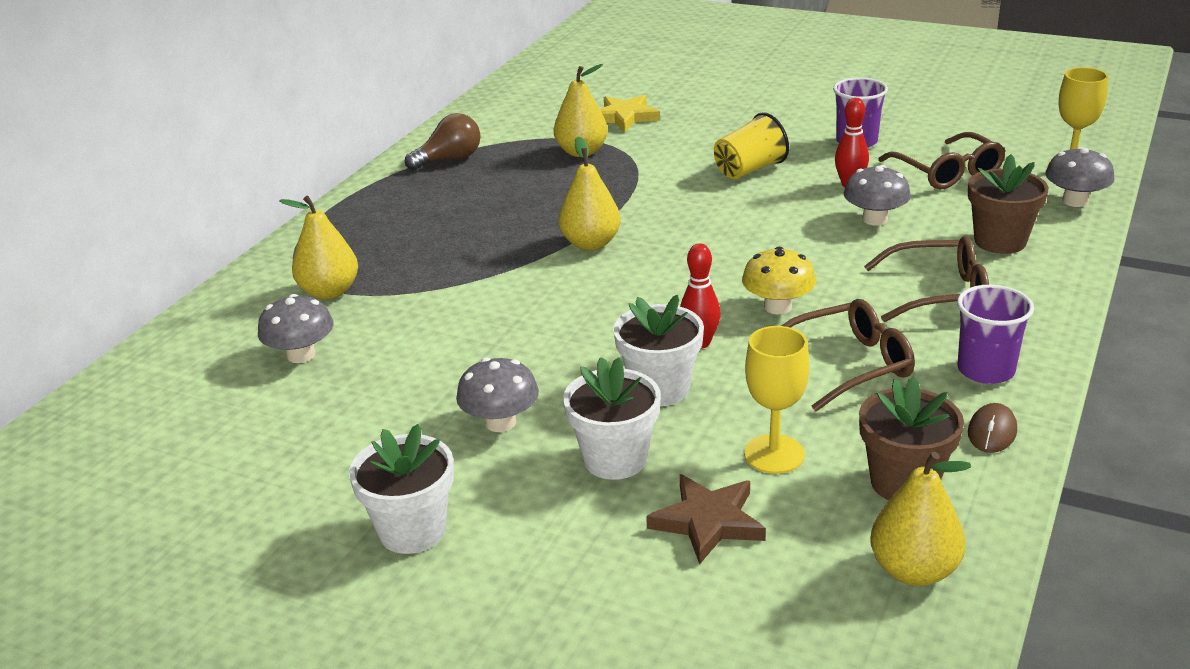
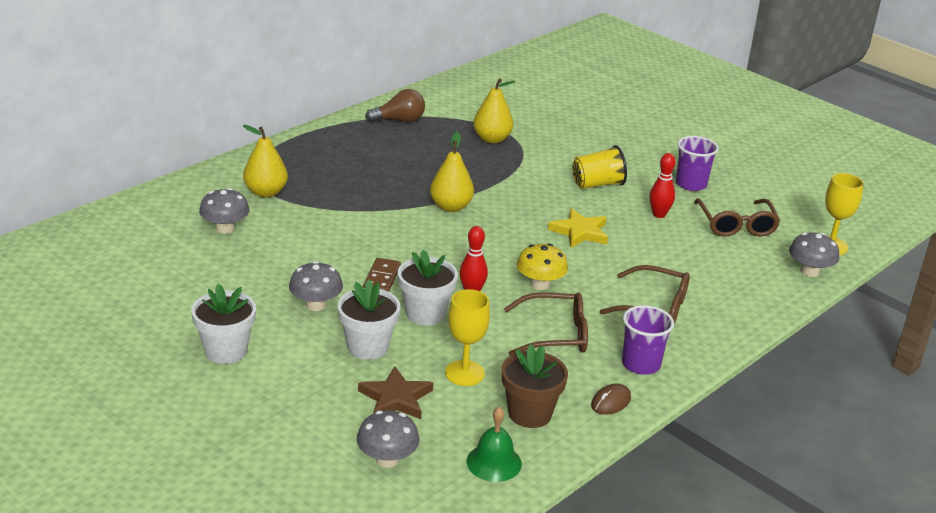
camera: 15 degrees right, 0 degrees up
(566, 359) = (381, 278): none -> brown domino
(625, 117) = (541, 120): yellow star -> yellow star (580, 232)
(875, 219) = (655, 244): grey mushroom -> grey mushroom (387, 459)
(914, 571) = (494, 462): yellow pear -> green bell
(1000, 241) = (728, 284): brown flower pot -> none

